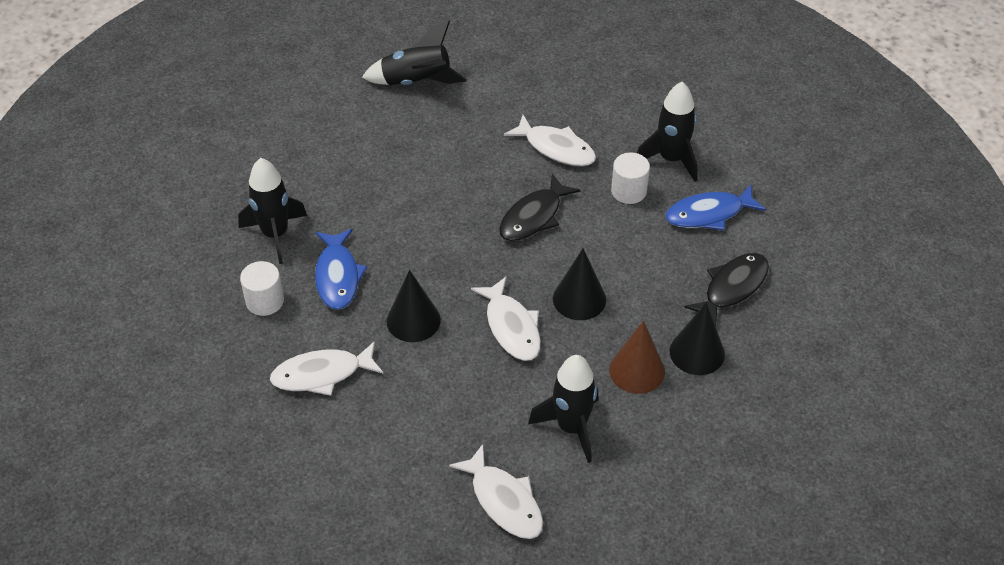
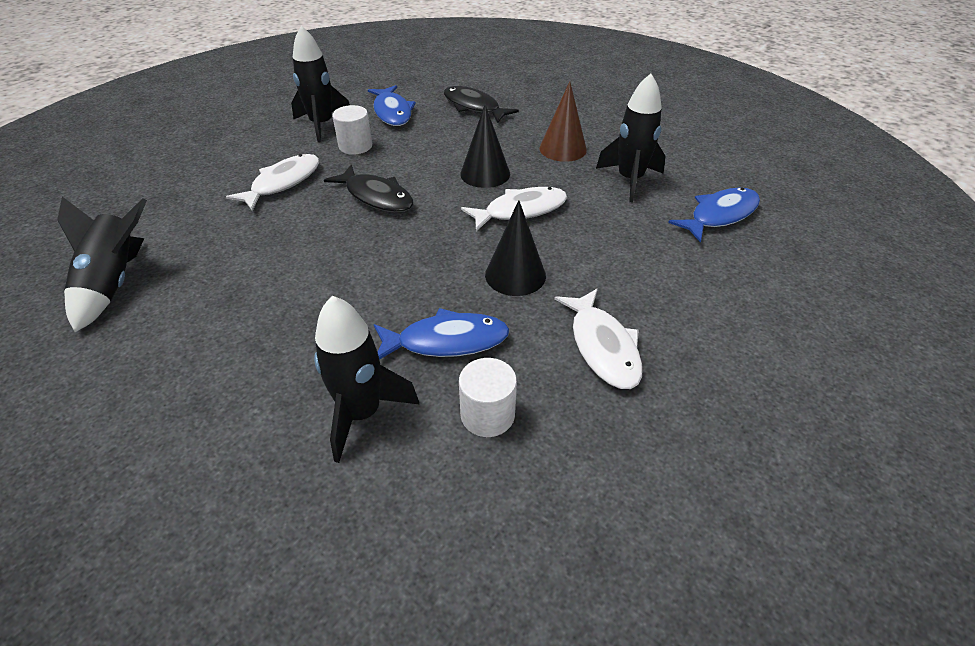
camera: 90 degrees left, 5 degrees down
(504, 501) = (719, 215): white fish -> blue fish
(697, 352) = (540, 123): black cone -> none

